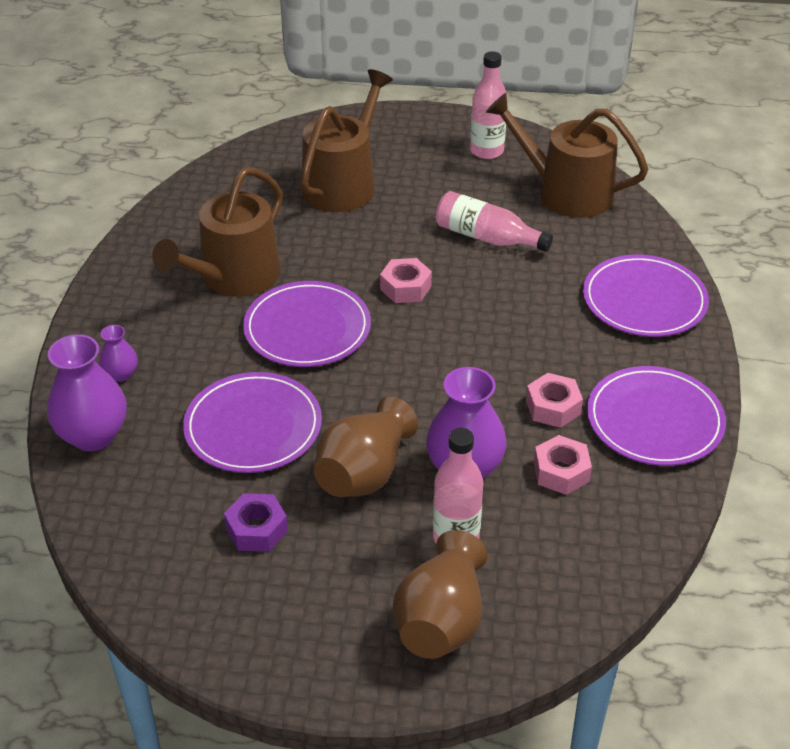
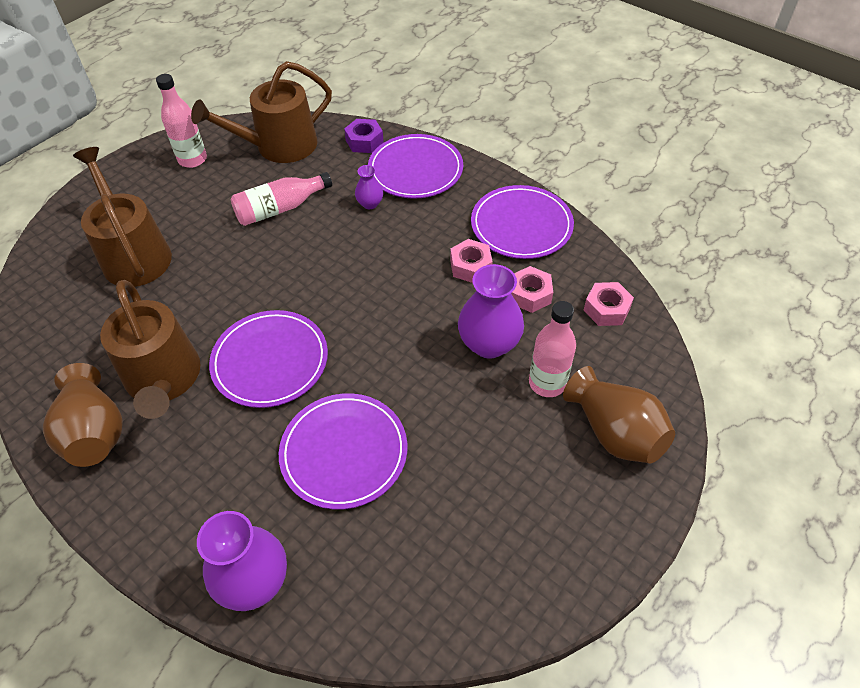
camera: 55 degrees left, 10 degrees up
(121, 374) = (199, 521): purple vase -> purple vase (370, 204)
(257, 529) = (453, 505): purple nut -> purple nut (364, 141)
(364, 473) = (448, 404): brown vase -> brown vase (95, 432)
(405, 287) = (285, 279): pink nut -> pink nut (606, 309)

